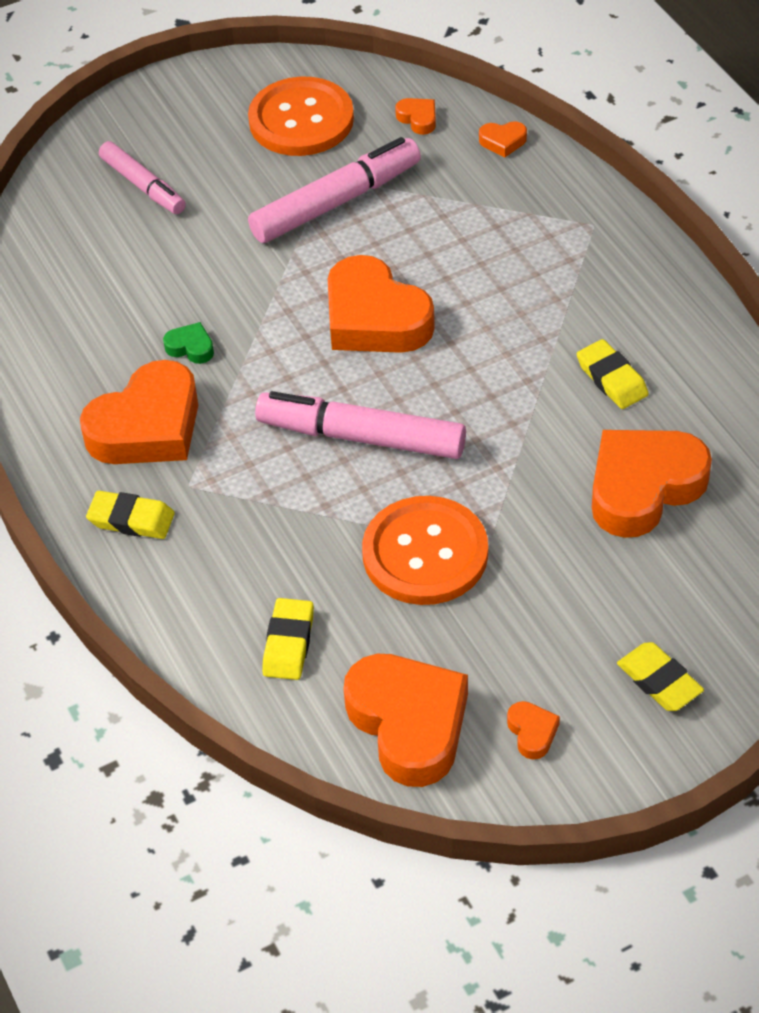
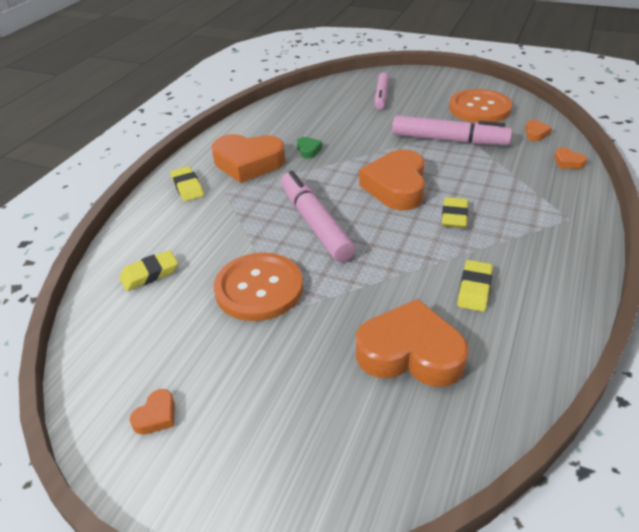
camera: 50 degrees right, 10 degrees down
(409, 724) = (124, 352): orange heart -> none
(659, 681) = (254, 462): yellow eraser -> yellow eraser (454, 216)

